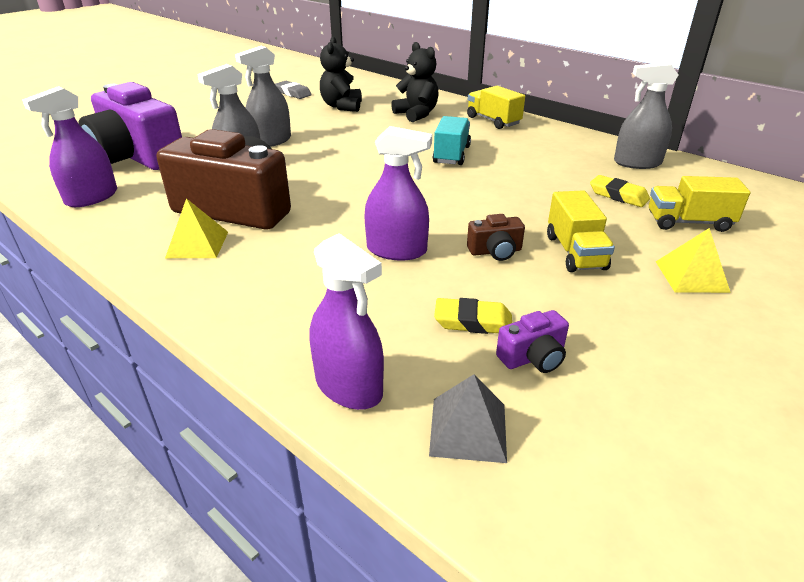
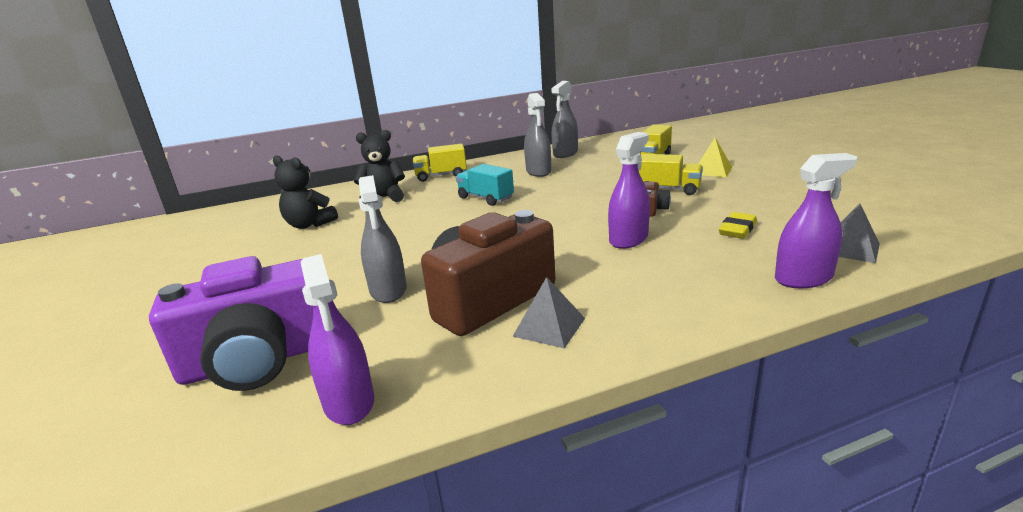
camera: 60 degrees left, 10 degrees down
(197, 244) = (549, 327): yellow pyramid -> grey pyramid
(271, 141) = (343, 268): grey spray bottle -> grey spray bottle (538, 171)
(293, 93) = (223, 244): grey eraser -> none
(533, 357) = (781, 220): purple camera -> none
(618, 195) = (604, 166): yellow eraser -> none

